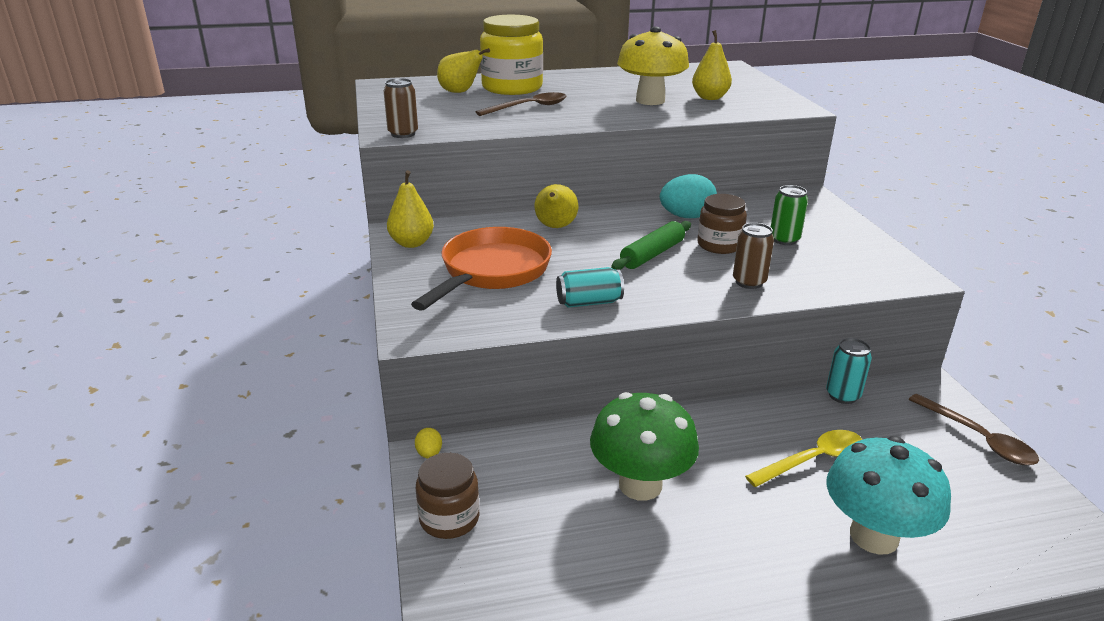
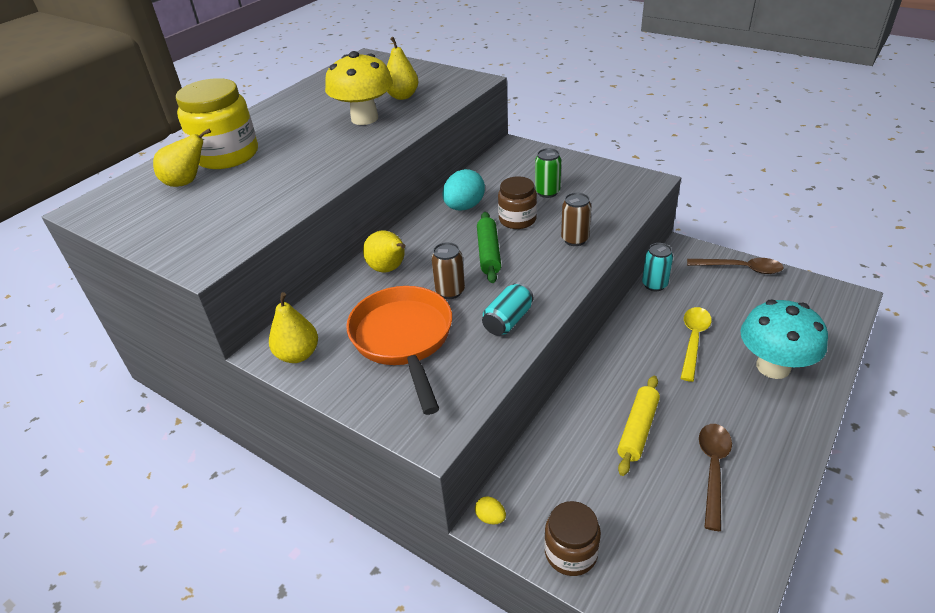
camera: 40 degrees left, 10 degrees up
(403, 134) = (216, 256): brown can -> brown can (450, 291)
(529, 107) = (280, 170): brown spoon -> brown spoon (713, 469)
(640, 485) = (638, 429): green mushroom -> yellow rolling pin

